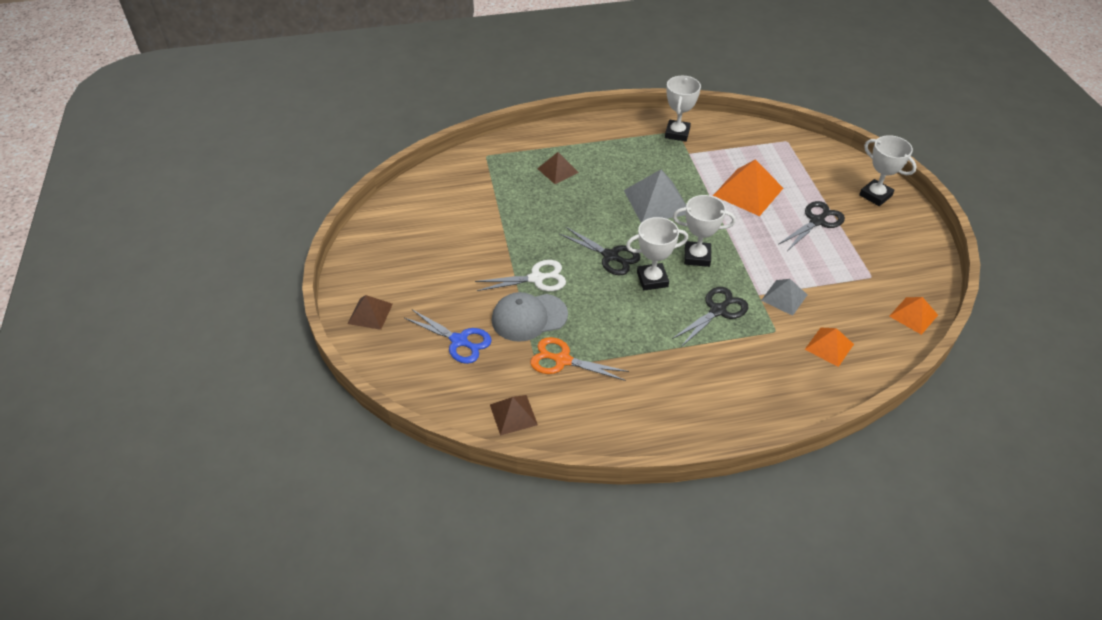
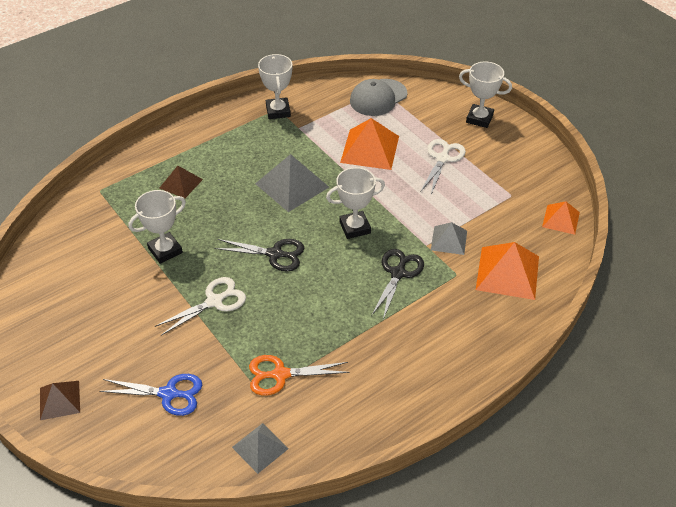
camera: 25 degrees left, 0 degrees up
(513, 414) = (260, 447): brown pyramid -> grey pyramid
(529, 317) = (226, 343): grey cap -> grey cap (378, 98)
(652, 279) = (325, 264): white trophy -> white trophy (165, 250)
(817, 221) = (442, 158): black scissors -> white scissors
(829, 346) = (507, 273): orange pyramid -> orange pyramid, size x1.69

